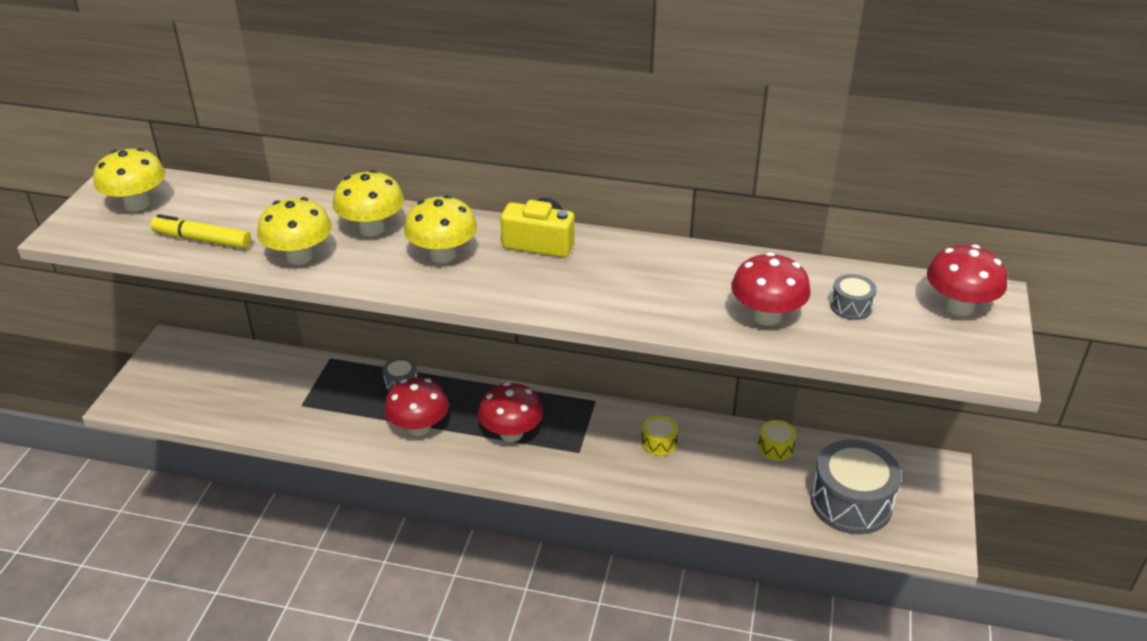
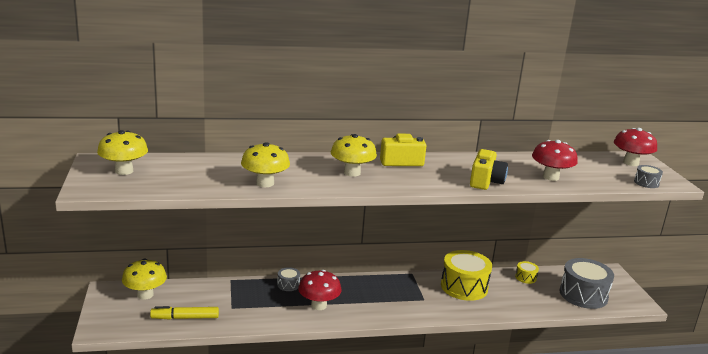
camera: 25 degrees left, 15 degrees down
(202, 240) = (190, 183): yellow marker -> yellow marker (185, 318)
(372, 228) = (295, 166): yellow mushroom -> yellow mushroom (145, 295)
(511, 433) = (377, 298): red mushroom -> none
(641, 308) = (485, 181): none -> yellow camera
(659, 443) = (464, 287): yellow drum -> yellow drum, size x2.17
(851, 306) = (584, 168): grey drum -> grey drum (646, 183)

